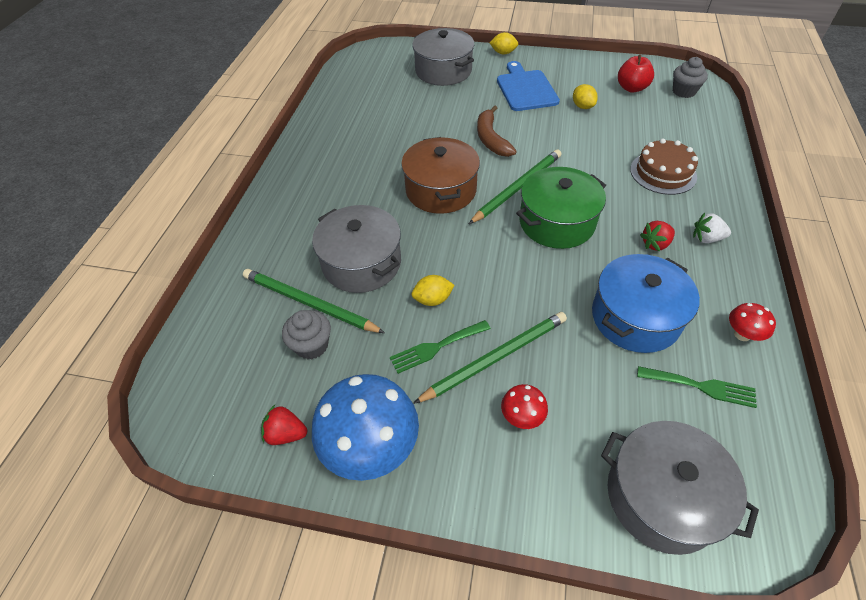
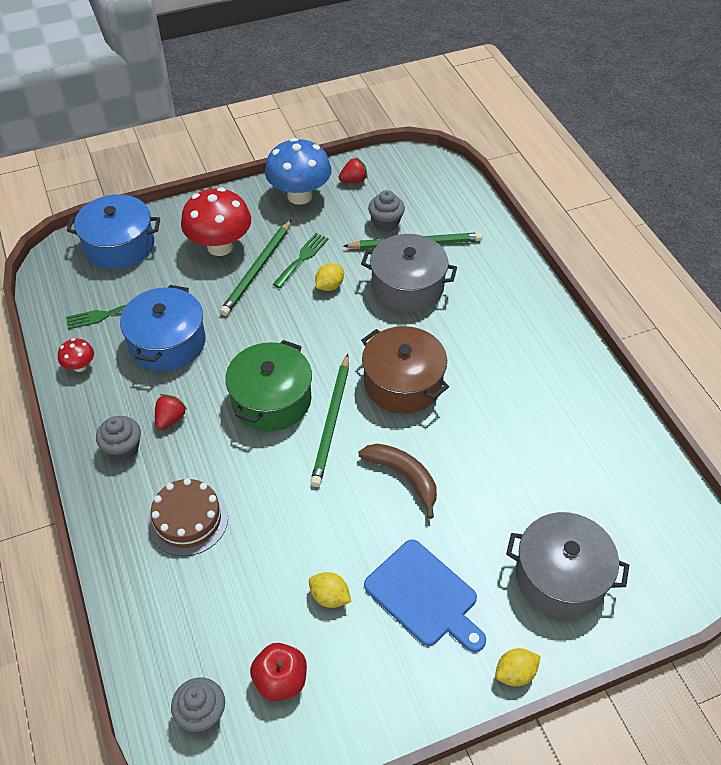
camera: 145 degrees right, 0 degrees up
(522, 417) = (220, 246): red mushroom -> red mushroom, size x2.15
(662, 496) = (119, 245): grey pot -> blue pot
(706, 238) = (123, 448): white strawberry -> grey cupcake

